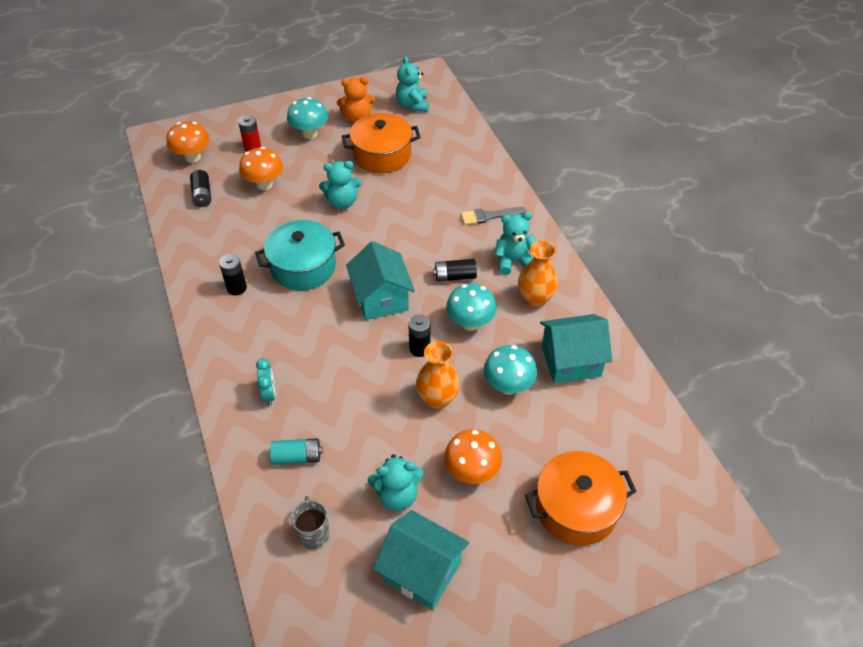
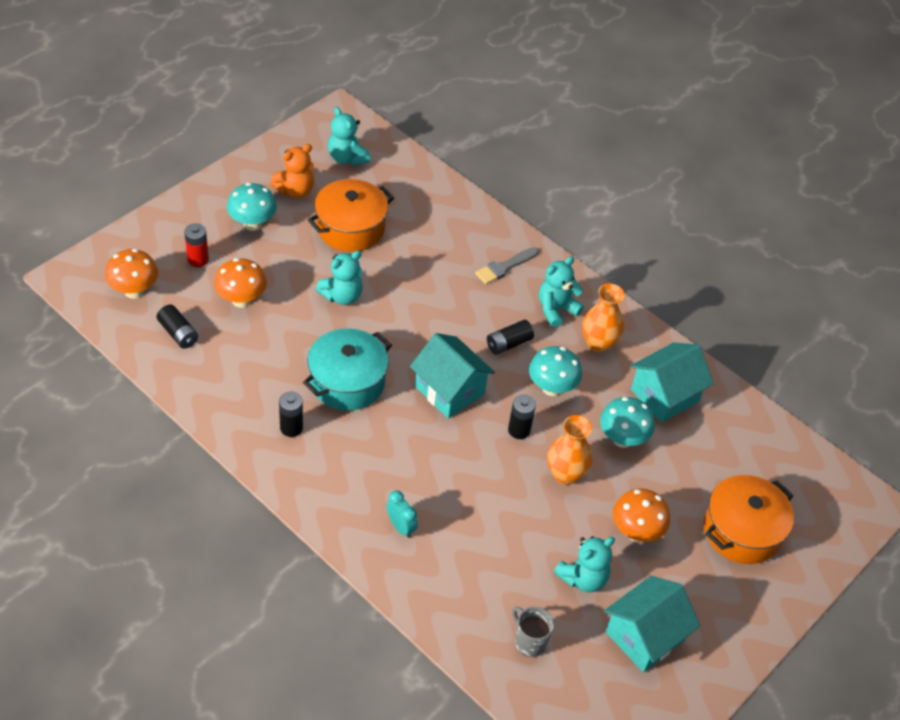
camera: 30 degrees left, 0 degrees up
(297, 457) = (468, 577): turquoise battery -> none
(422, 571) = (644, 636): turquoise house -> turquoise house turned 45 degrees counterclockwise

